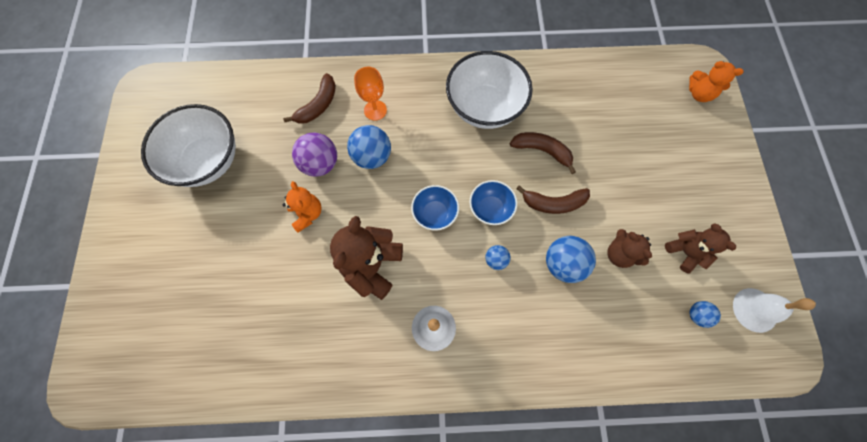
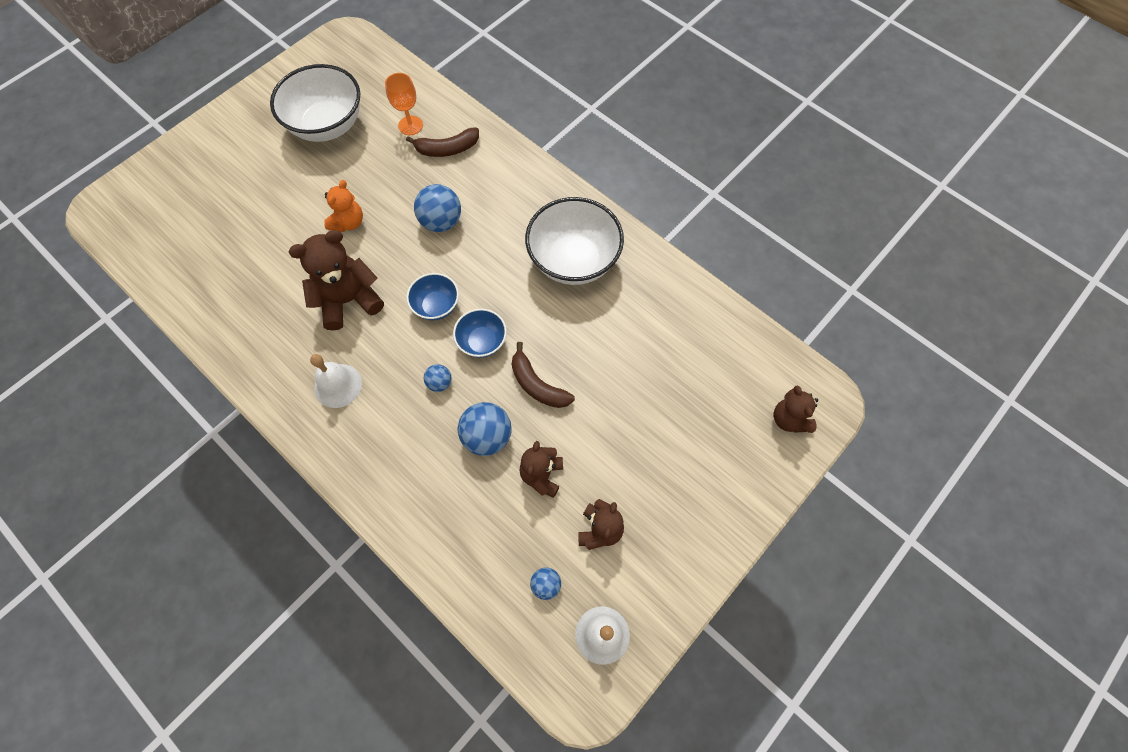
camera: 45 degrees right, 5 degrees down
(320, 164) = (398, 194): purple ball -> none
(375, 110) = (485, 188): orange goblet -> orange goblet (410, 125)
(542, 151) = (579, 336): brown banana -> none
(699, 94) = (789, 419): orange teddy bear -> brown teddy bear

